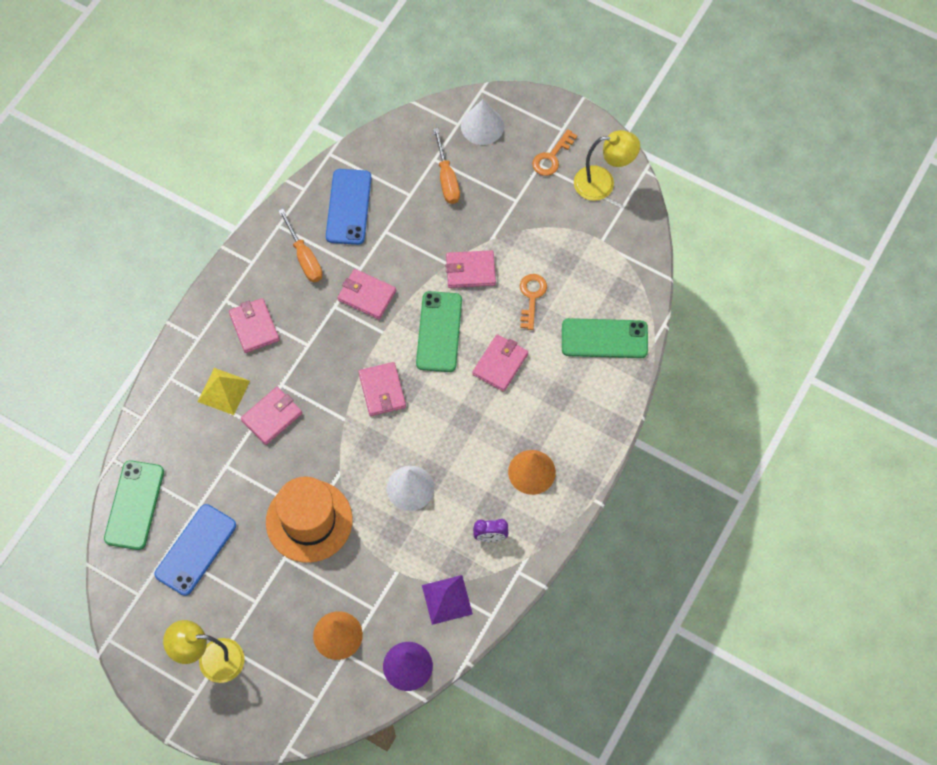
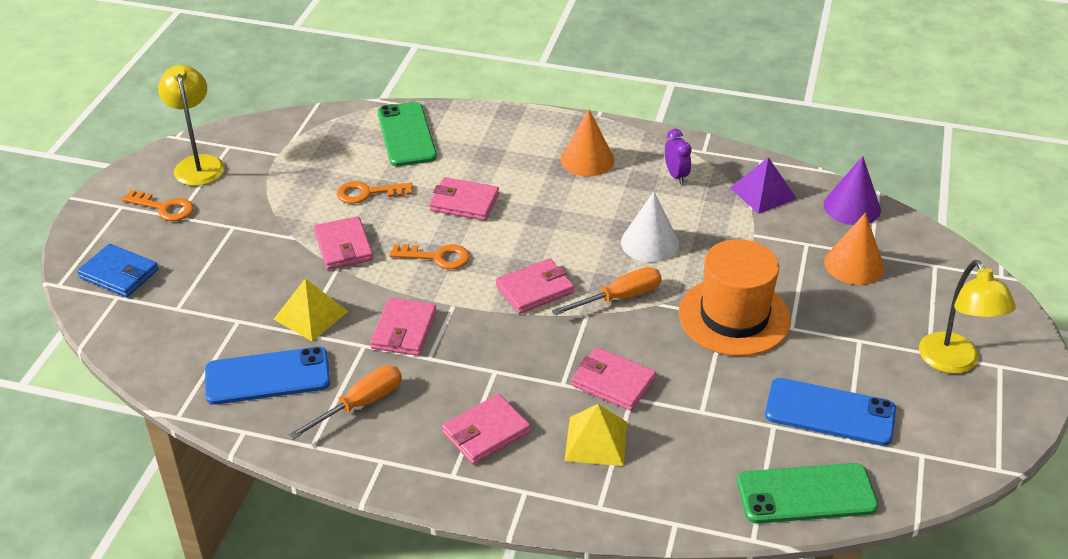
camera: 105 degrees left, 25 degrees down
(401, 239) = (311, 315): none -> yellow pyramid
(439, 332) = (437, 257): green phone -> orange key
(447, 178) = (207, 291): orange screwdriver -> orange screwdriver (619, 298)
(482, 126) = (119, 274): white cone -> blue wallet

